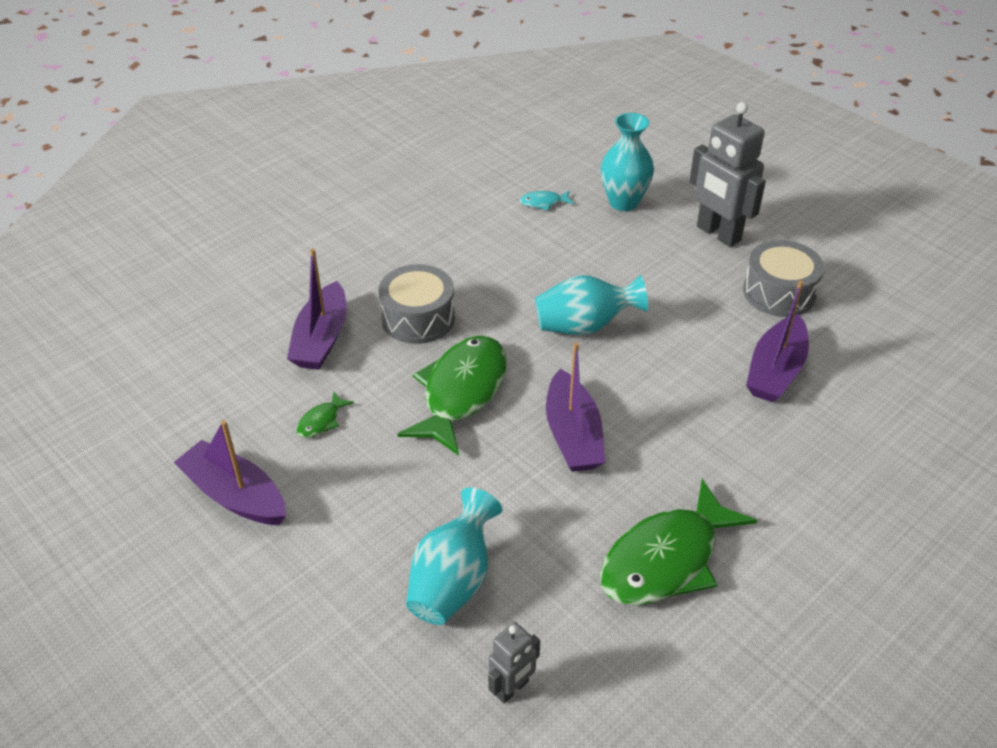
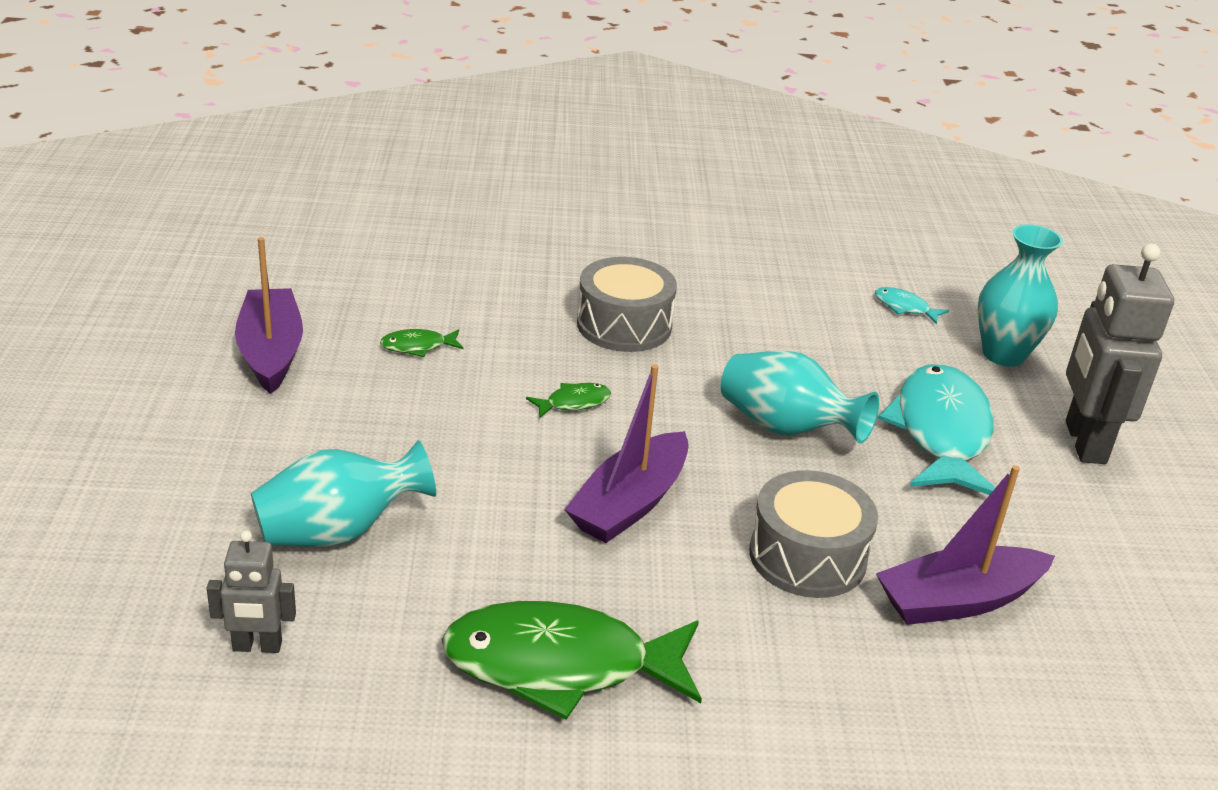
camera: 40 degrees right, 10 degrees down
(321, 339) = (512, 290): purple boat -> none
(461, 392) = (573, 403): green fish -> green fish, size x0.41
(654, 274) = (941, 432): none -> turquoise fish
(779, 292) = (1081, 537): grey drum -> grey drum (807, 556)

